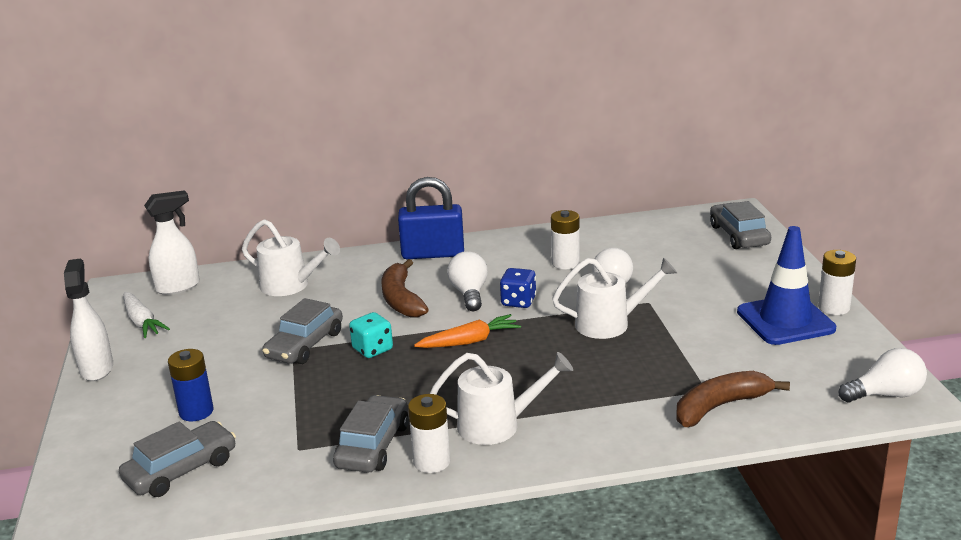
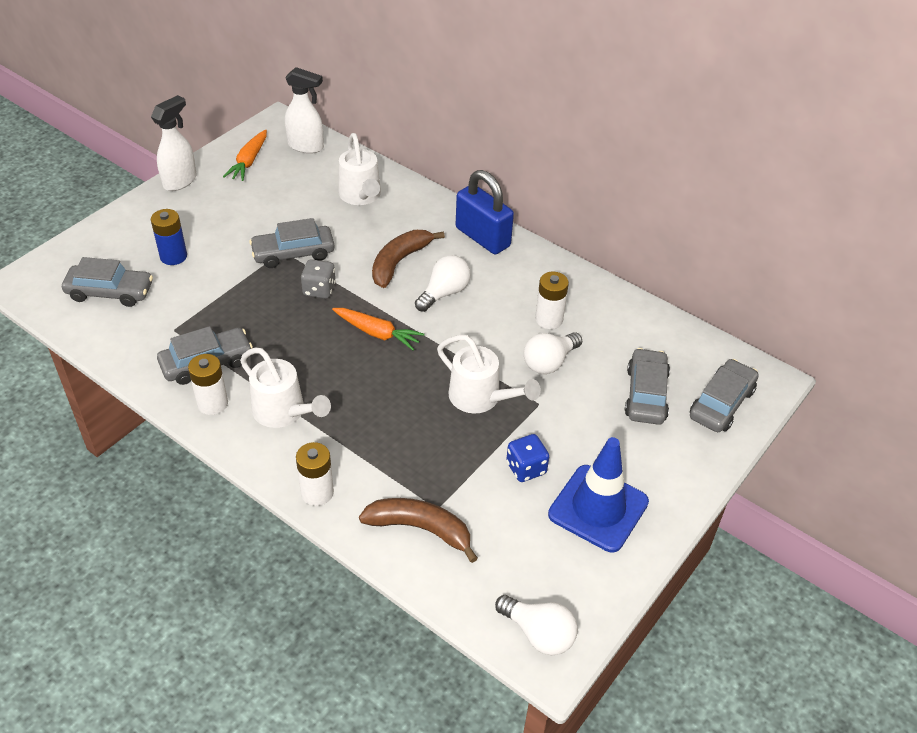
camera: 45 degrees right, 20 degrees up
(142, 322) = (249, 161): white carrot -> orange carrot
(372, 349) = (319, 290): turquoise dice -> grey dice
(518, 302) = (460, 326): blue dice -> blue dice (526, 468)
(695, 258) = (646, 394): none -> grey car
(833, 307) = (656, 532): white battery -> white battery (317, 492)

